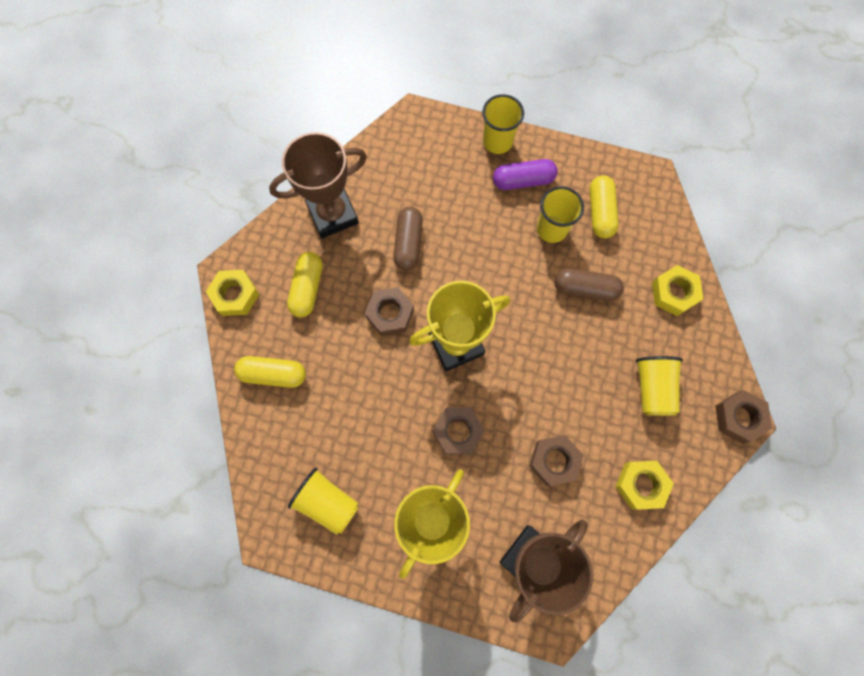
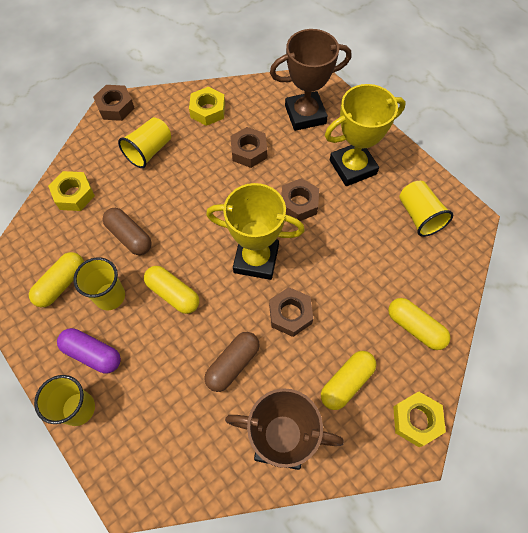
camera: 145 degrees left, 10 degrees down
(502, 265) = (173, 294): none -> yellow capsule

